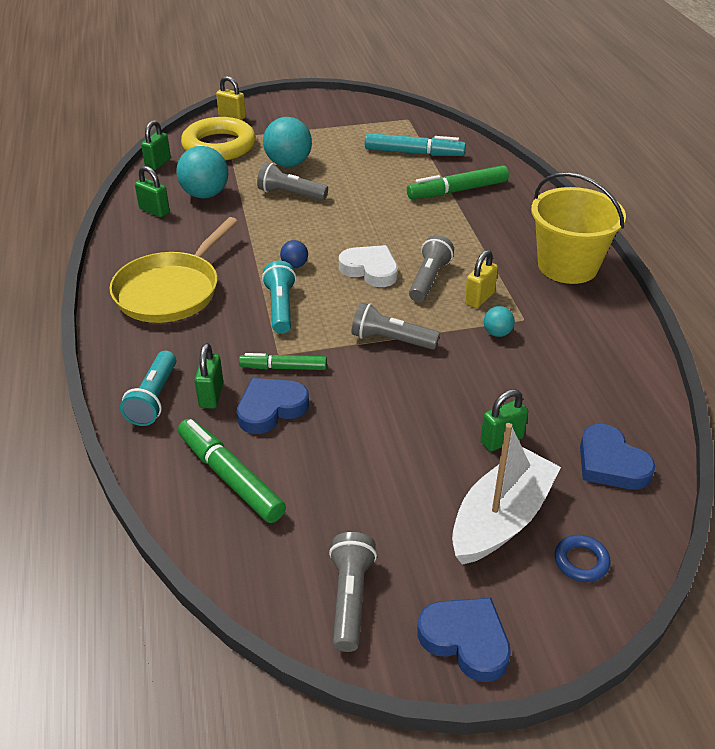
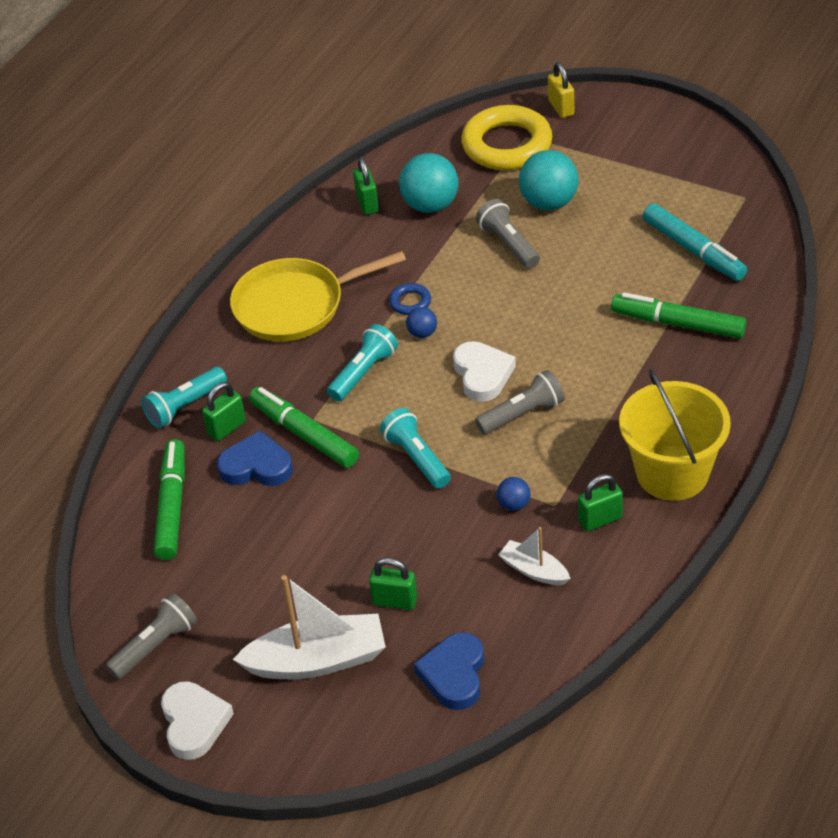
camera: 45 degrees right, 5 degrees up
(158, 164) = (427, 142): green padlock -> green padlock (600, 519)
(283, 367) = (304, 434): green marker -> green marker, size x1.57
(391, 340) = (416, 458): grey flashlight -> turquoise flashlight
(466, 640) = (194, 723): blue heart -> white heart
(479, 298) = (543, 460): yellow padlock -> none
(497, 333) = (514, 504): turquoise ball -> blue ball
(566, 365) = (534, 570): none -> white boat
(581, 561) = (333, 728): blue ring -> blue ring (410, 302)

